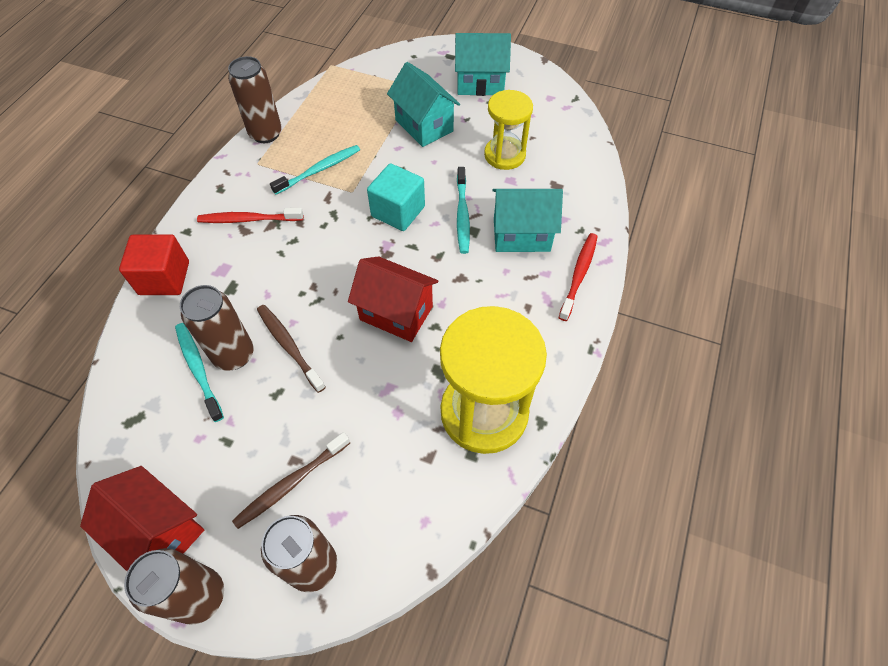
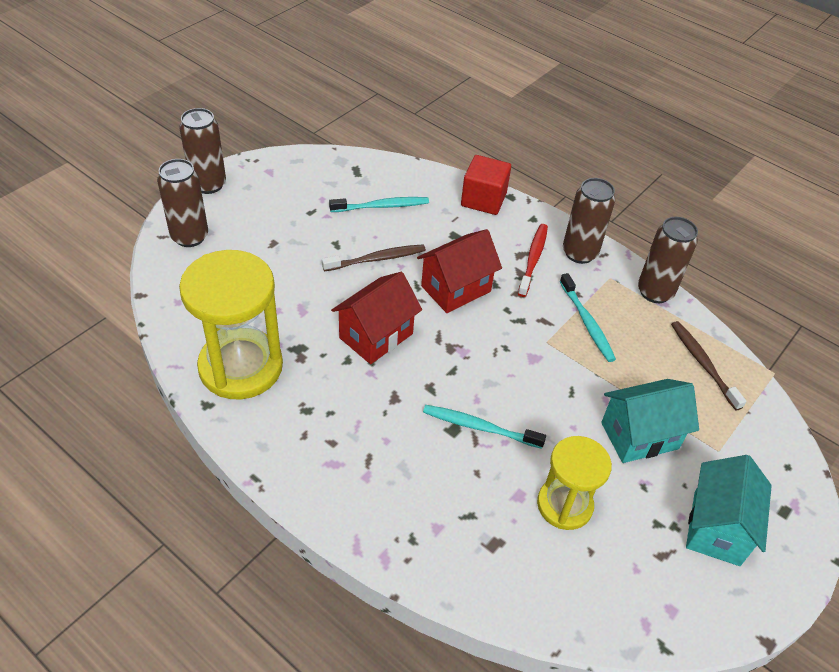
camera: 105 degrees right, 10 degrees down
(159, 531) = (264, 173): red house -> red house (456, 289)
(234, 355) = (385, 227): brown can -> brown can (579, 253)
(291, 483) = (256, 238): brown toothbrush -> brown toothbrush (703, 364)
(398, 211) = (505, 372): turquoise cube -> none
(521, 235) = (429, 473): turquoise house -> none
(579, 275) = (349, 507): red toothbrush -> none

